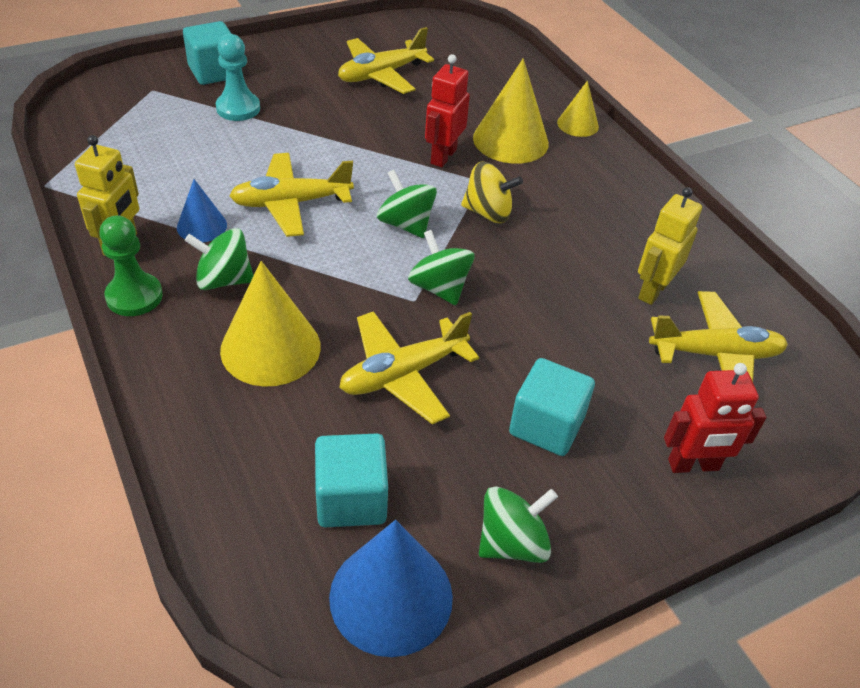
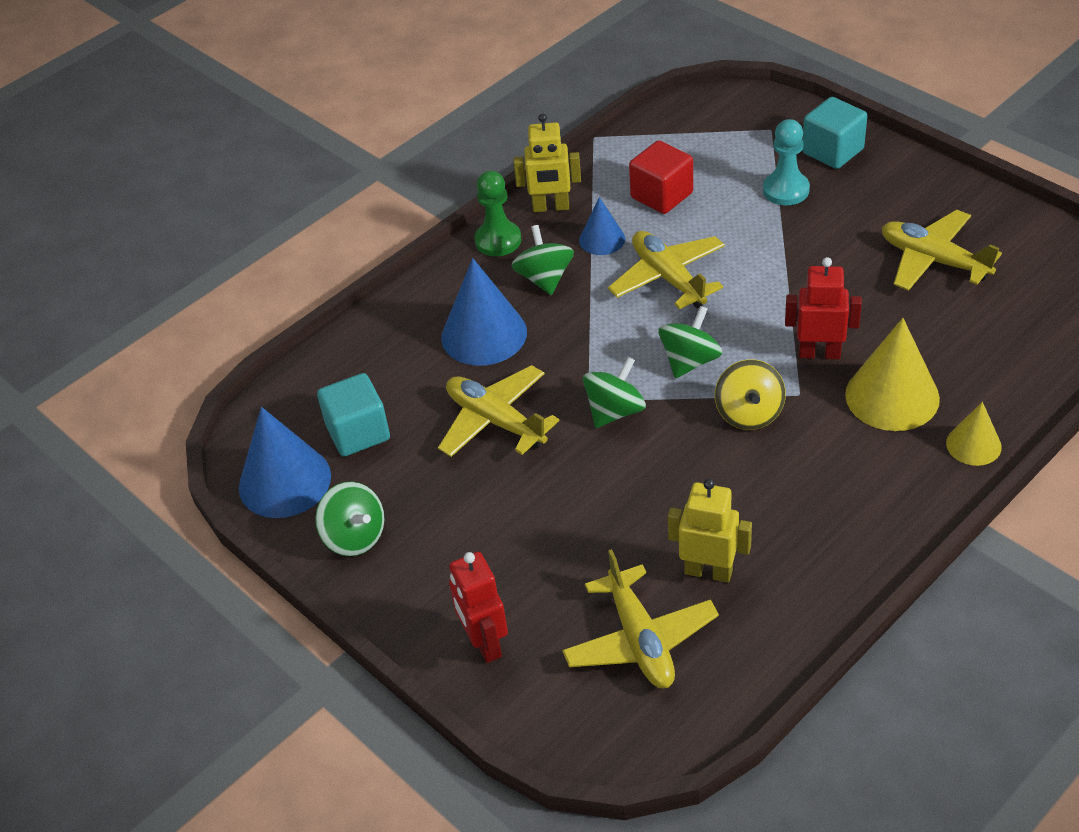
camera: 80 degrees right, 0 degrees up
(176, 172) = (661, 195): none -> red cube
(270, 348) = (484, 334): yellow cone -> blue cone
(546, 426) = (483, 529): turquoise cube -> none

